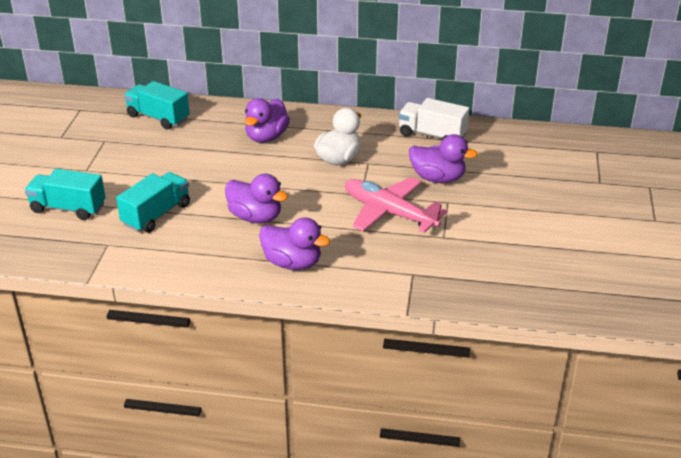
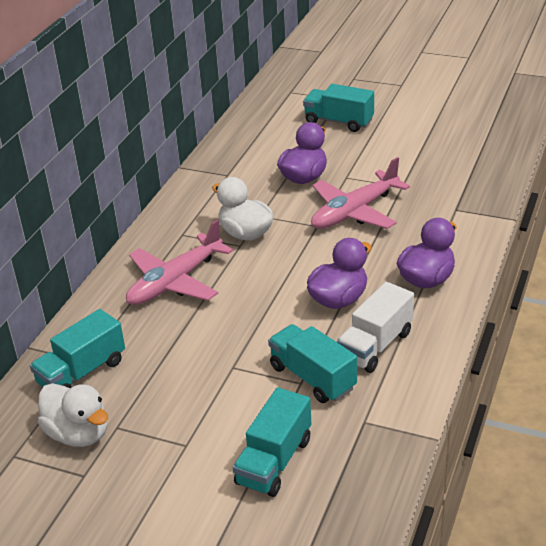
camera: 75 degrees left, 0 degrees up
(98, 128) = (78, 434): none -> white duck
(266, 137) = (175, 281): purple duck -> pink plane
(432, 135) = (224, 171): white truck -> white truck (375, 345)
(551, 187) = (338, 122): none -> turquoise truck

